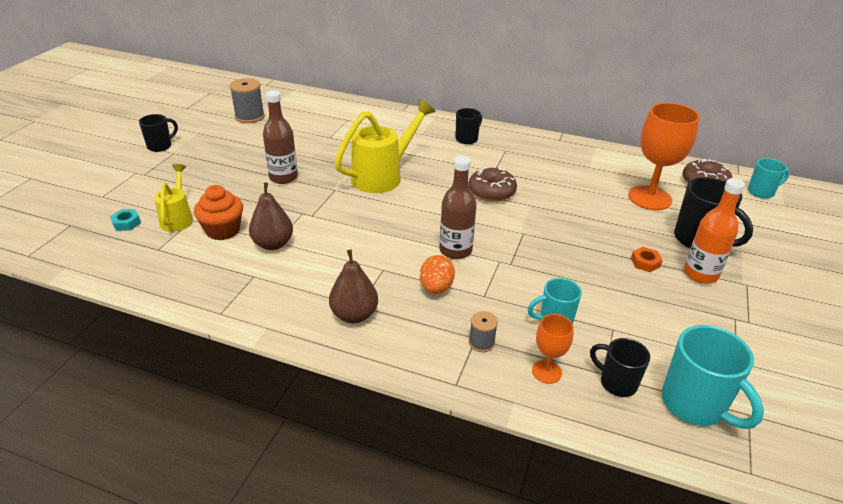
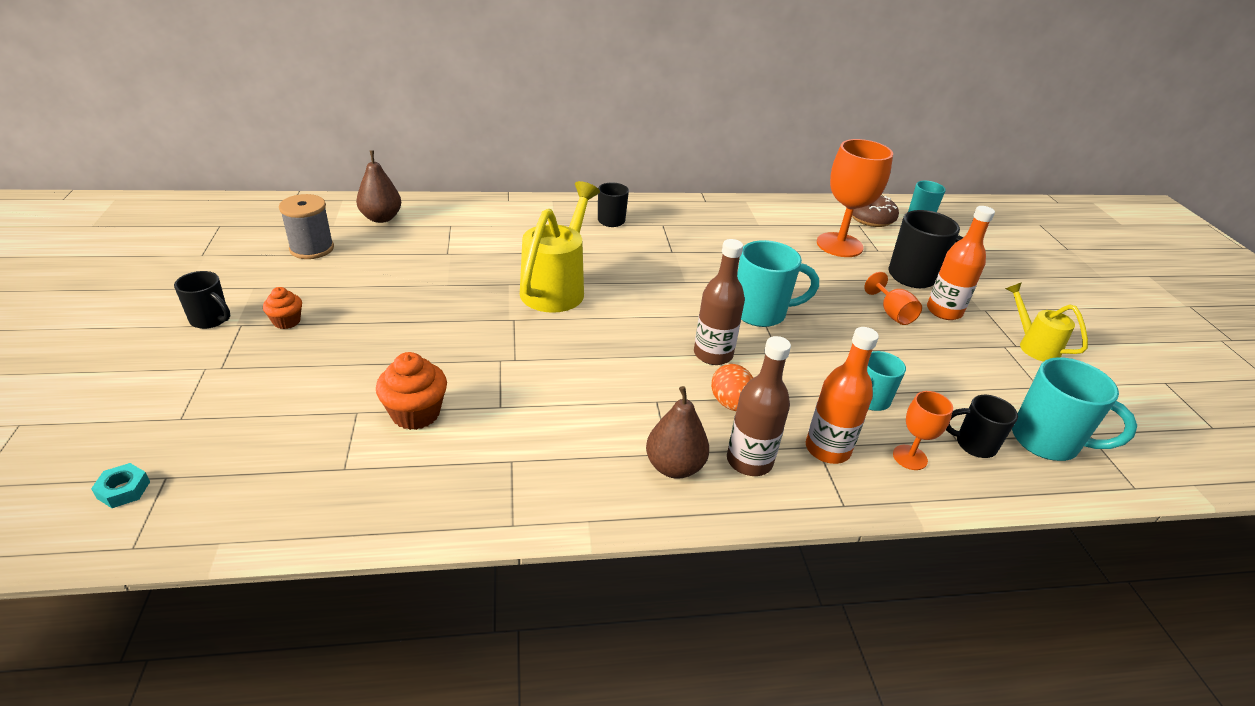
camera: 30 degrees left, 0 degrees up
(126, 223) = (260, 446): turquoise nut -> turquoise nut (123, 490)
(160, 146) = (211, 320): black mug -> black mug turned 105 degrees clockwise
(178, 218) = (334, 415): yellow watering can -> yellow watering can (1033, 345)
(199, 157) = (287, 321): none -> orange cupcake
(273, 244) = (499, 411): brown pear -> brown pear (381, 218)
(283, 177) = (434, 320): brown bottle -> brown bottle (749, 461)
(481, 342) = (827, 449): grey spool -> orange bottle
(491, 192) = (690, 276): brown donut -> none
(524, 232) = (761, 313): none -> turquoise mug
(645, 262) = (892, 313): orange nut -> orange goblet

